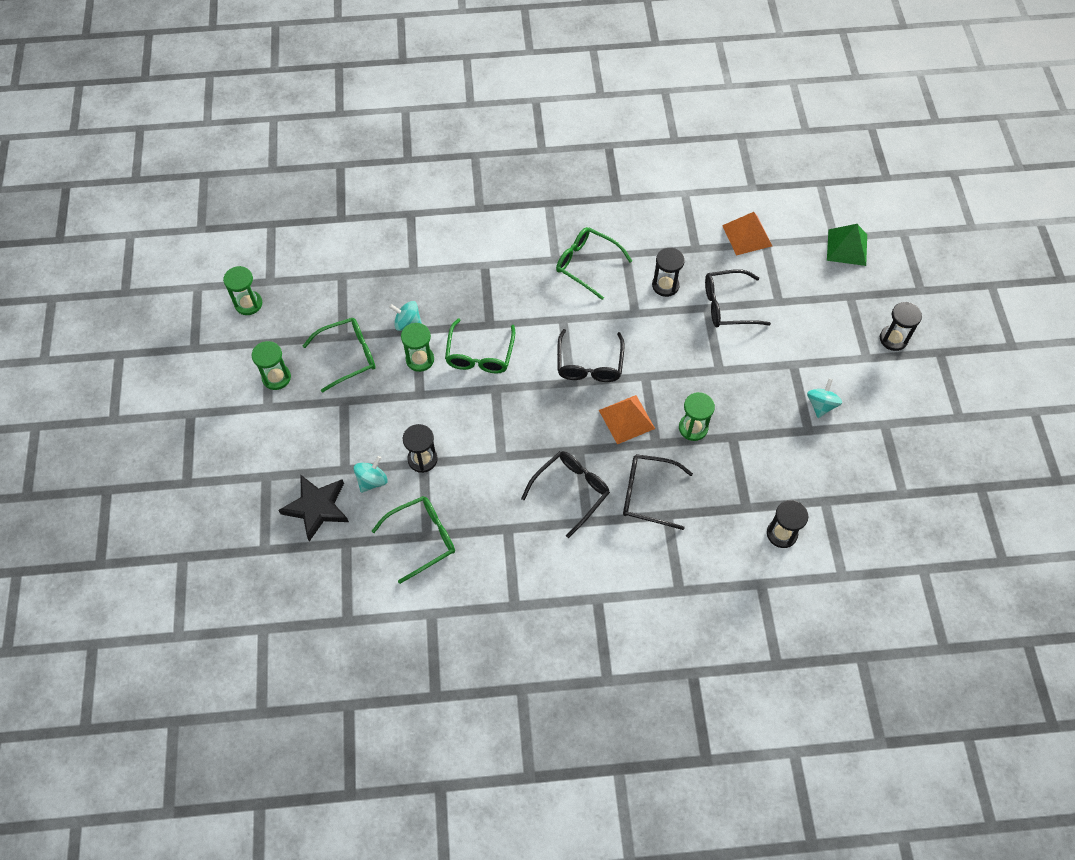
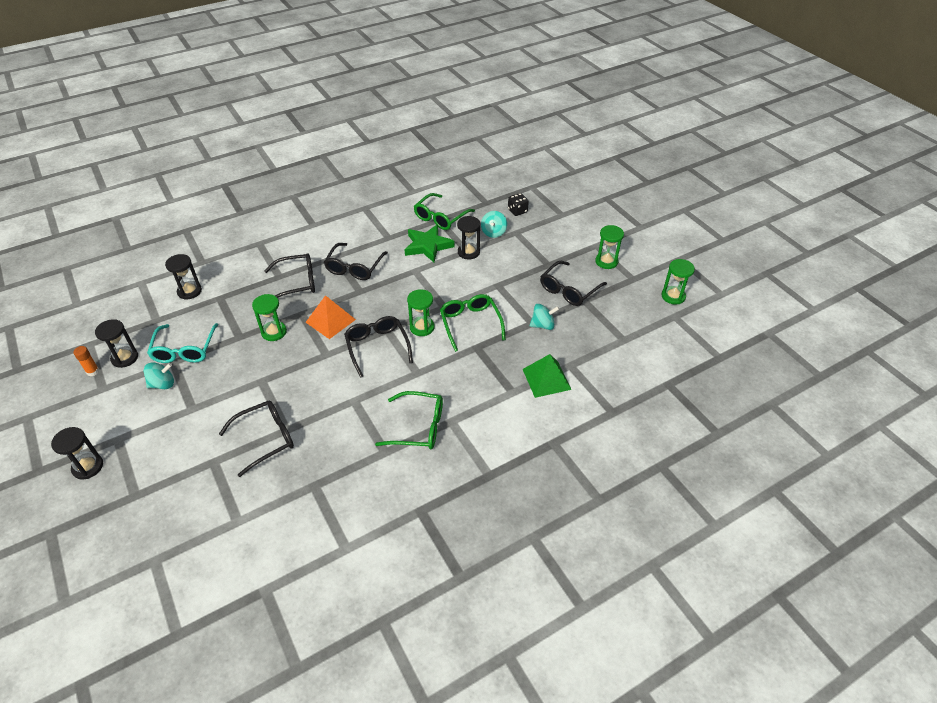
camera: 155 degrees right, 15 degrees down
(317, 507) = (517, 211): black star -> black dice
(347, 356) = (569, 289): green glasses -> black glasses
(420, 359) = (514, 305): green hourglass -> green hourglass (422, 327)
(466, 491) = (428, 246): none -> green star
(665, 285) = (333, 435): black hourglass -> black hourglass (125, 358)
(747, 235) = (260, 522): orange pyramid -> none
(795, 442) = (184, 349): none -> turquoise glasses
(821, 405) = (163, 384): turquoise spinning top -> turquoise spinning top turned 105 degrees counterclockwise
(847, 247) = (138, 553): green pyramid -> green pyramid (546, 379)
(896, 451) = (93, 371): none -> orange glue stick

